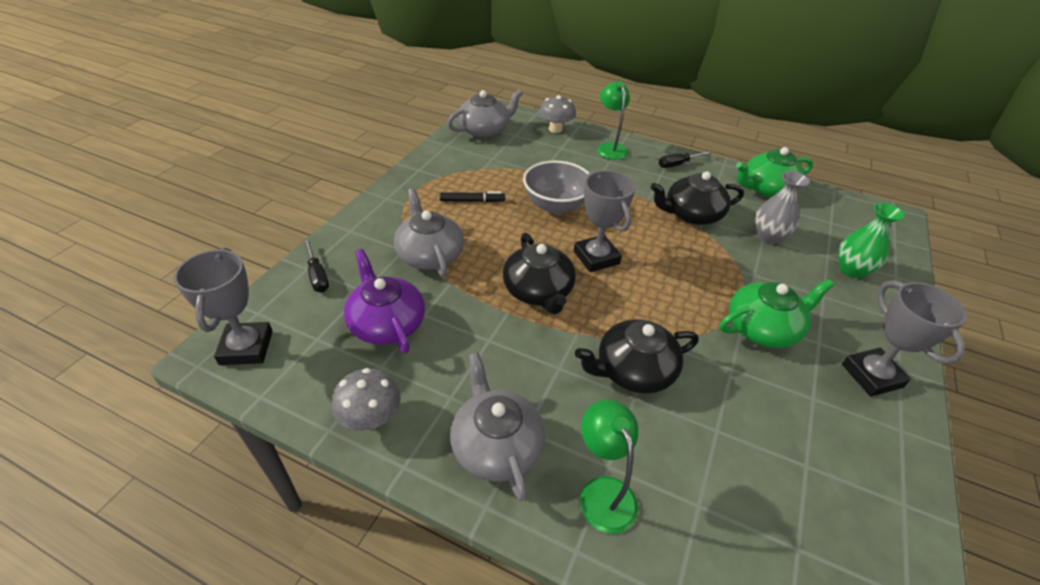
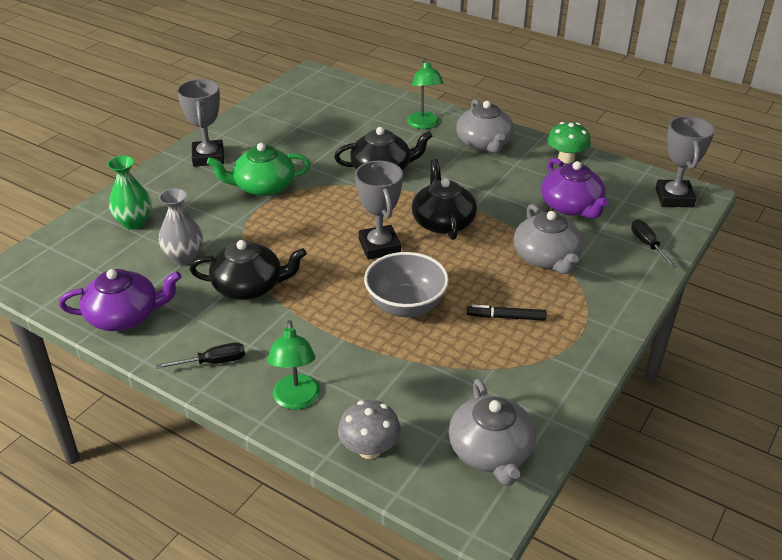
camera: 170 degrees left, 5 degrees down
(371, 418) = (566, 158): grey mushroom -> green mushroom
(484, 130) = (491, 451): grey teapot -> grey teapot turned 75 degrees counterclockwise
(766, 189) = (125, 316): green teapot -> purple teapot

